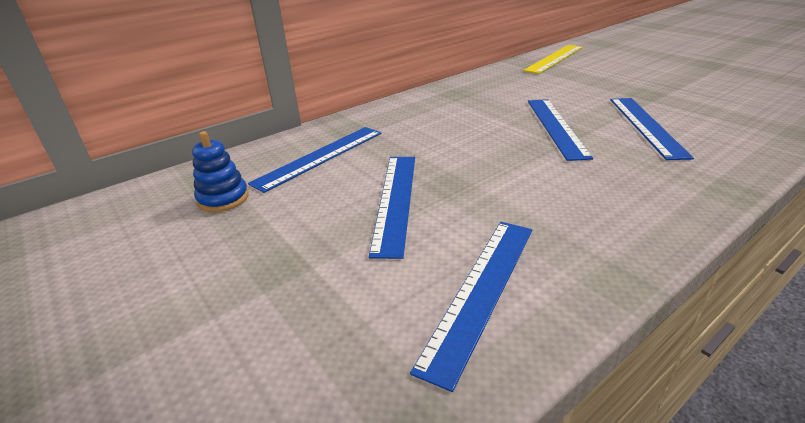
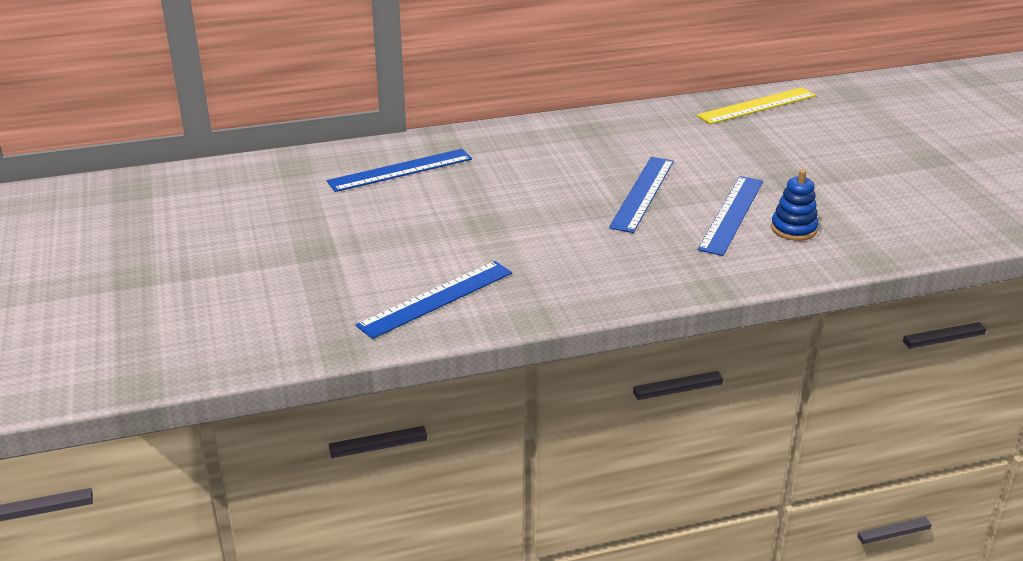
camera: 20 degrees right, 0 degrees up
(223, 198) = (301, 189): blue stacking toy -> blue stacking toy (793, 229)
(396, 200) = (432, 225): blue ruler -> none

